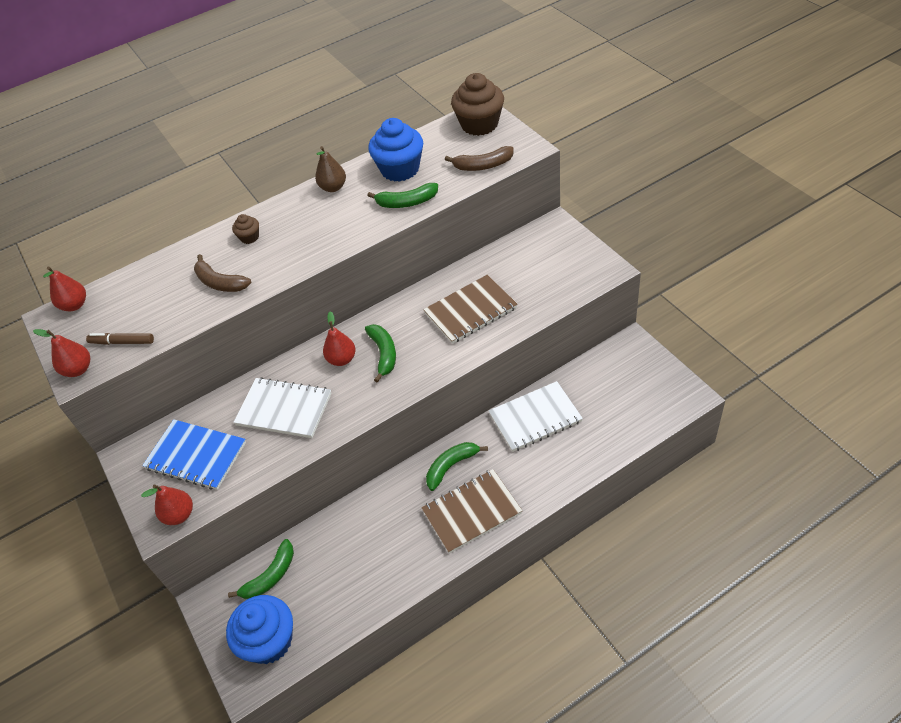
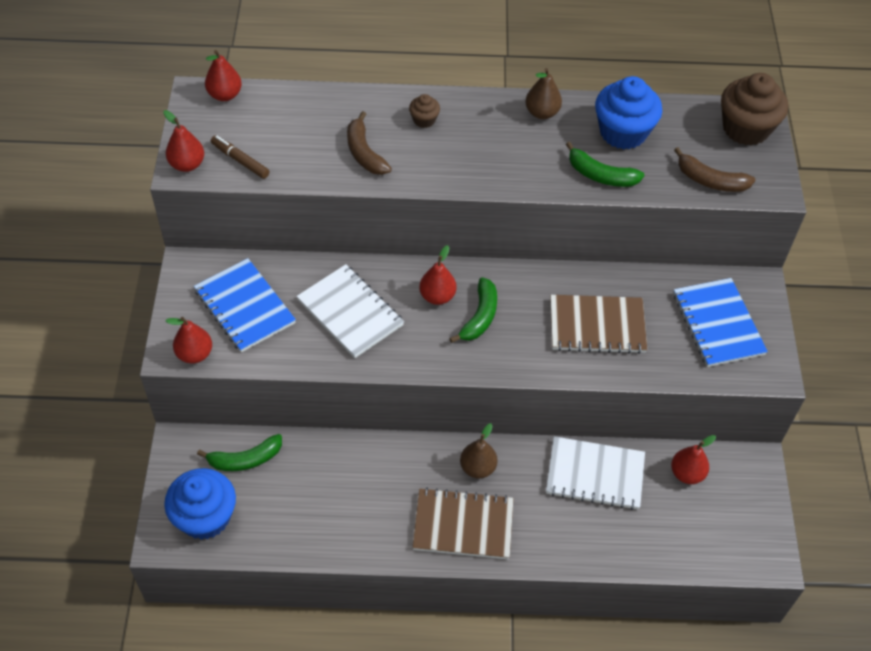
camera: 25 degrees right, 5 degrees up
(451, 466) = (477, 468): green banana -> brown pear
(549, 262) = (718, 324): none -> blue notebook
(594, 378) = (687, 473): none -> red pear

